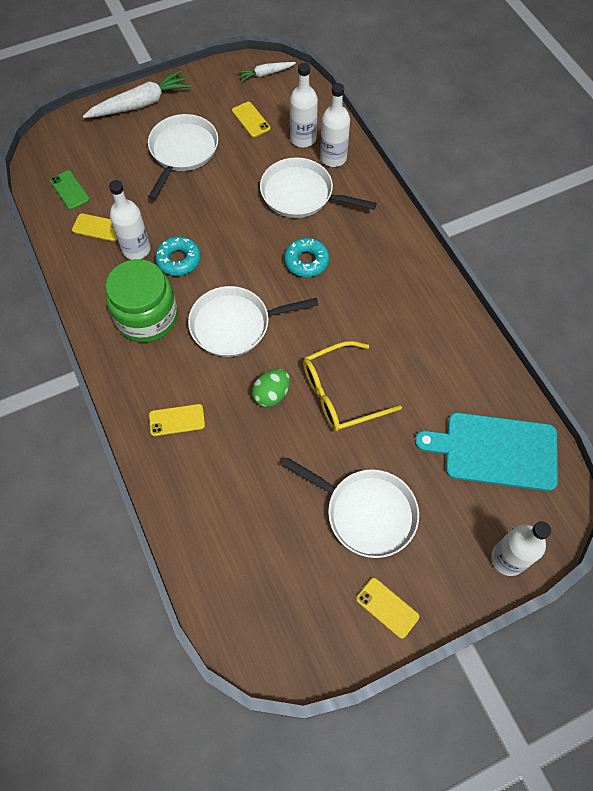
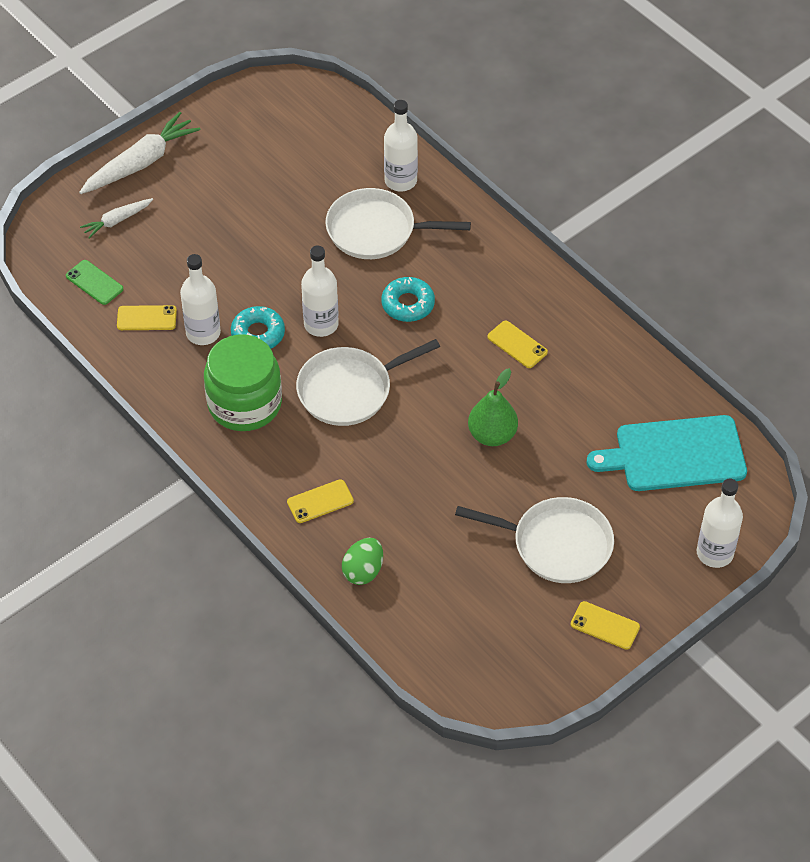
camera: 15 degrees left, 10 degrees down
(182, 151) = (215, 209): white pan -> none
(251, 119) = (285, 155): yellow phone -> yellow phone (517, 344)
(266, 74) = (284, 95): white carrot -> white carrot (117, 221)
(271, 394) = (416, 452): green egg -> green egg (363, 571)
(303, 139) = (357, 165): white bottle -> white bottle (321, 324)
(340, 393) = (492, 435): yellow glasses -> green pear

